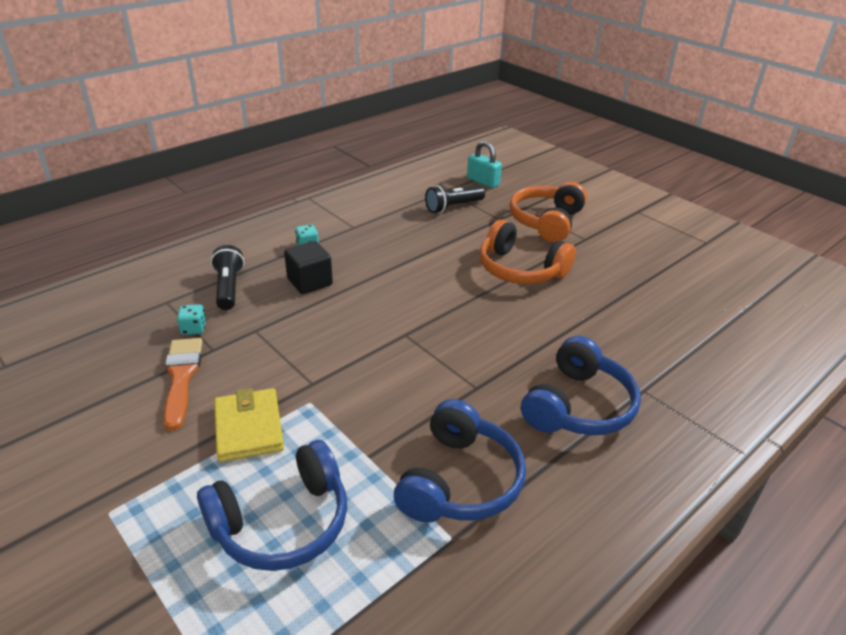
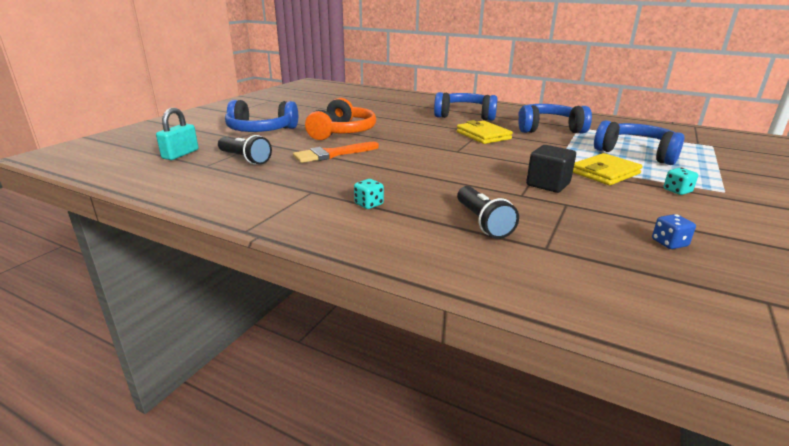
camera: 110 degrees left, 10 degrees down
(98, 370) = (669, 243): none -> blue dice
(181, 377) = (610, 205): orange brush -> orange brush (333, 154)
(194, 329) = (558, 219): turquoise dice -> turquoise dice (677, 191)
(229, 288) = (482, 222): black flashlight -> black flashlight turned 75 degrees counterclockwise
(310, 282) = (431, 190): black cube -> black cube (548, 184)
(456, 382) = (483, 135): none -> yellow wallet
(546, 221) = (261, 130): orange headphones -> blue headphones

